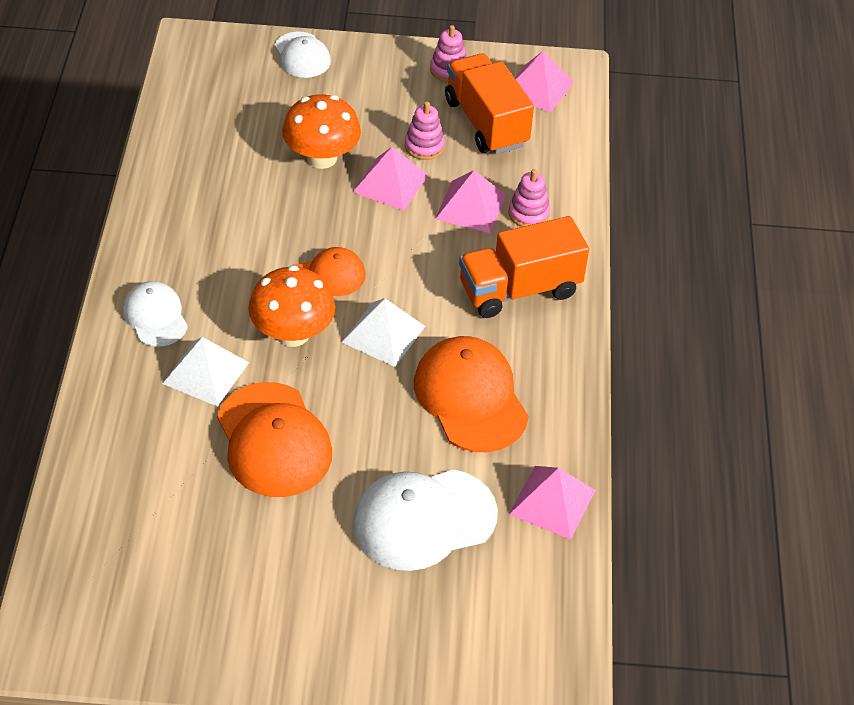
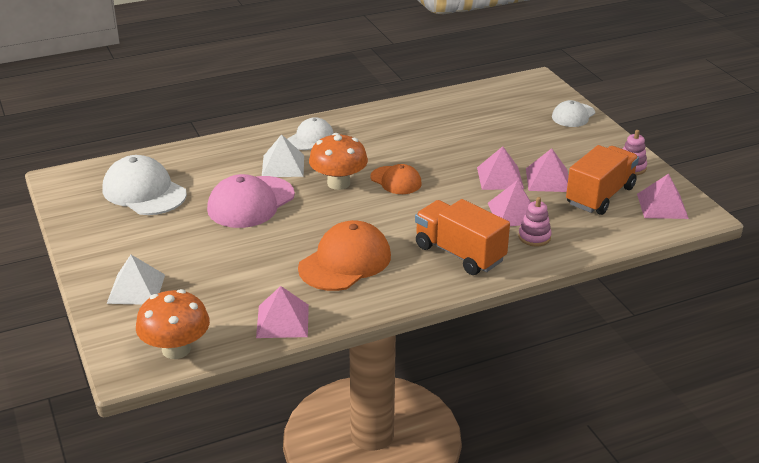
camera: 65 degrees right, 15 degrees down
(273, 440) = (251, 202): orange cap -> pink cap
(321, 158) = (493, 148): orange mushroom -> orange mushroom (176, 349)
(383, 334) = (368, 214): white pyramid -> white pyramid (136, 288)
(424, 146) = (548, 180): pink stacking toy -> pink pyramid
(424, 519) = (230, 273): white cap -> white cap (144, 192)

